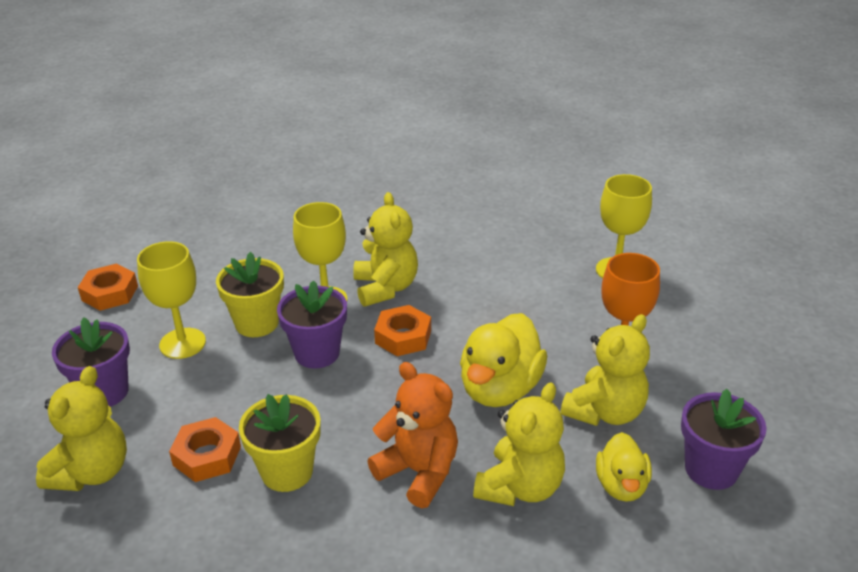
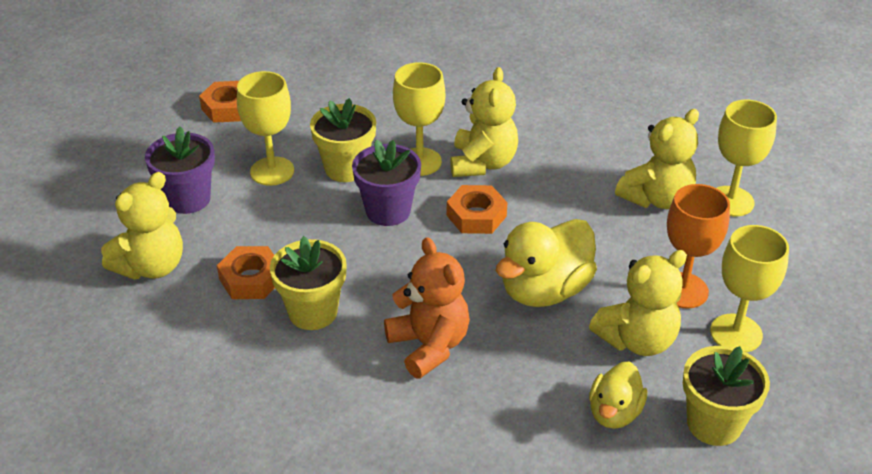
camera: 20 degrees right, 5 degrees up
(520, 487) = (516, 386): yellow teddy bear -> yellow teddy bear (656, 198)
(683, 382) = (736, 333): none -> yellow goblet
(711, 469) = (714, 424): purple flower pot -> yellow flower pot

